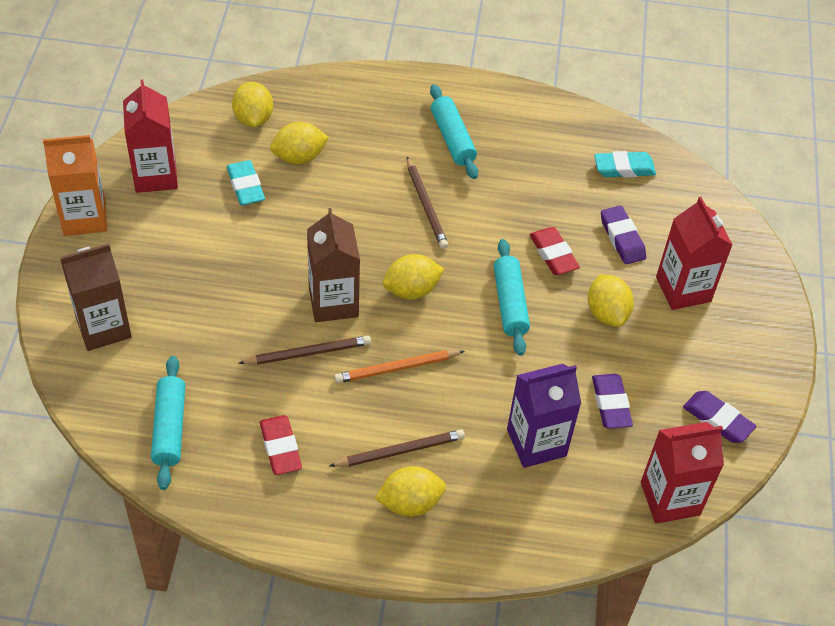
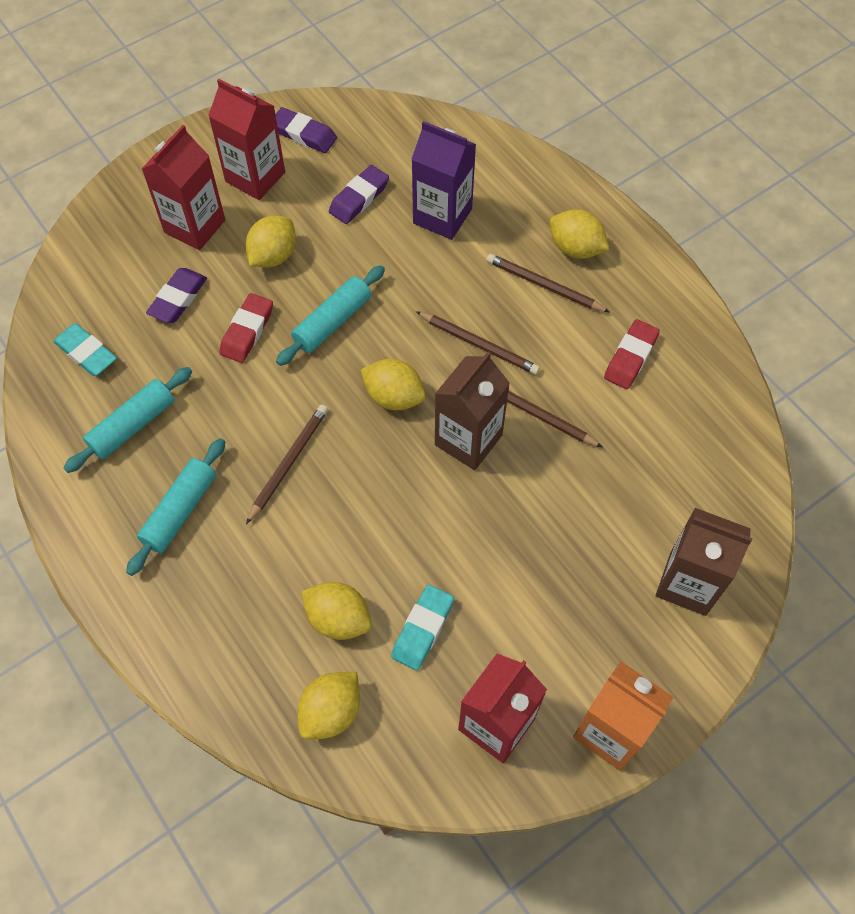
camera: 130 degrees left, 10 degrees up
(169, 428) = (704, 442): turquoise rolling pin -> turquoise rolling pin (133, 425)
(397, 368) = (479, 344): orange pencil -> brown pencil
(670, 498) = (401, 120): red carton -> red carton (255, 177)
(718, 420) = (304, 134): purple eraser -> purple eraser turned 60 degrees counterclockwise

